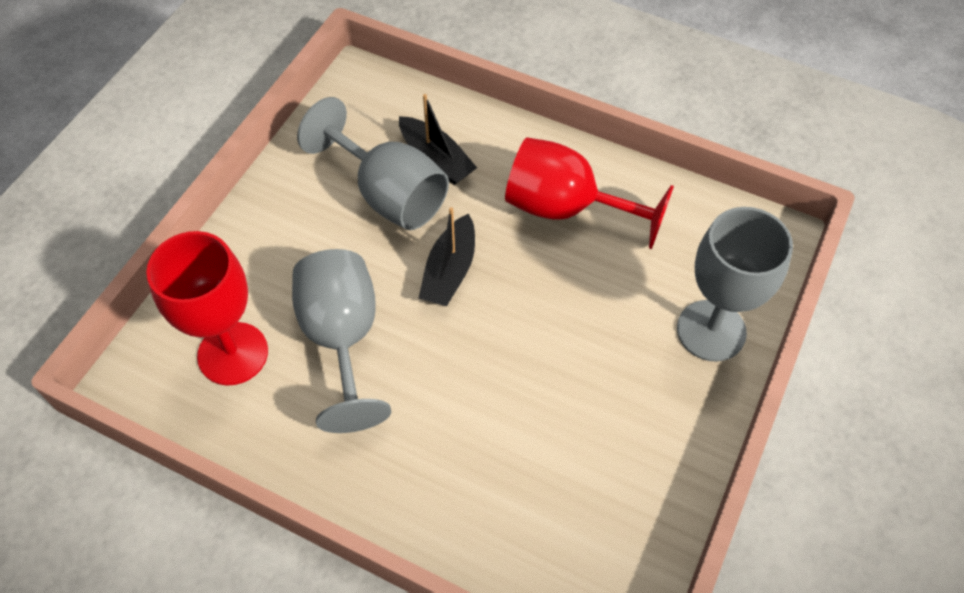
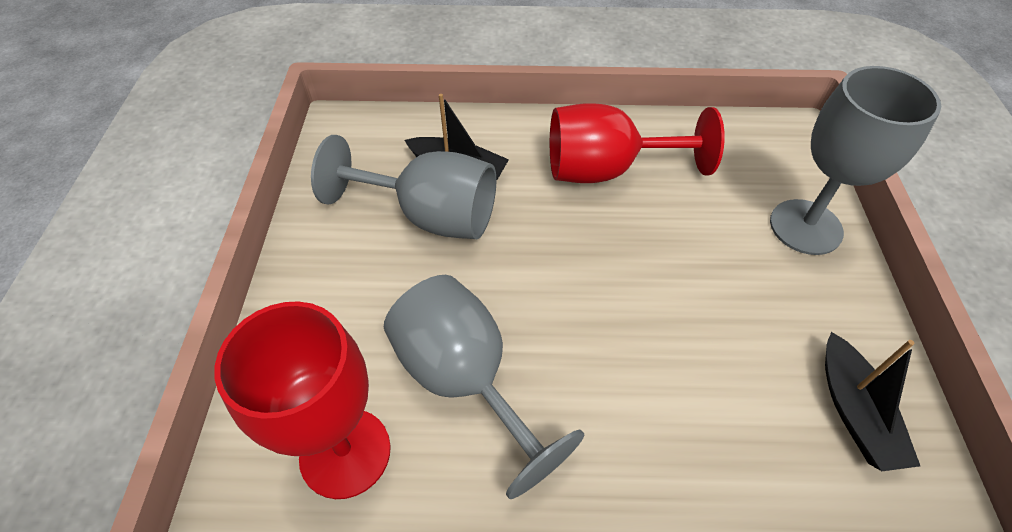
camera: 25 degrees left, 5 degrees down
(449, 271) = (536, 266): black boat -> black boat (854, 411)

